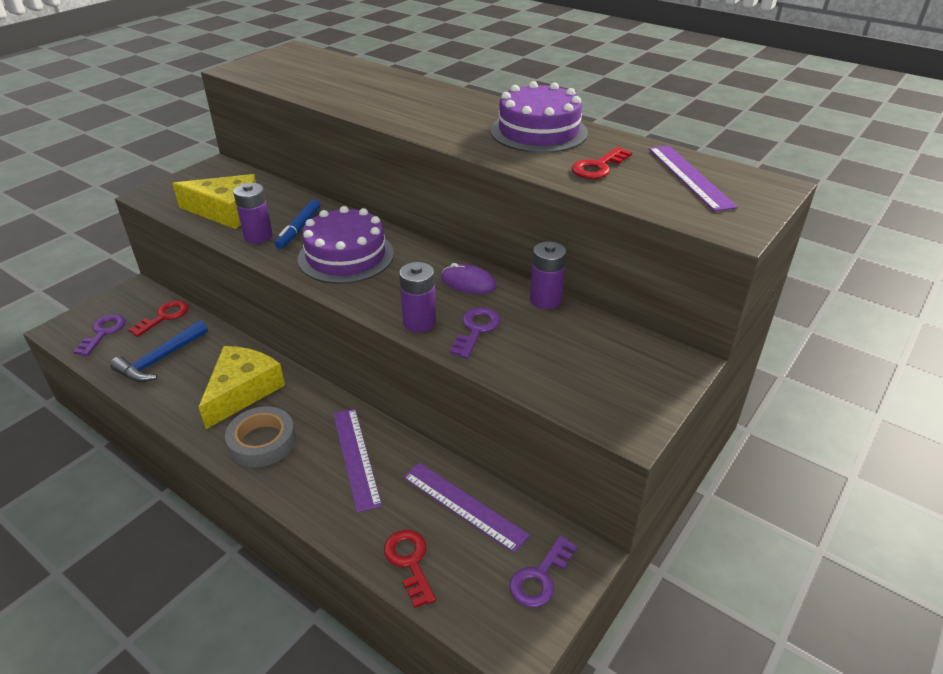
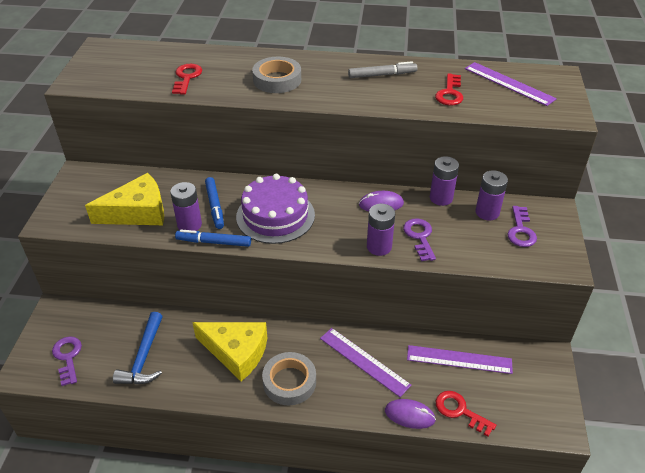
camera: 30 degrees left, 5 degrees up
(164, 317) = (108, 321): red key -> red key (187, 77)
(242, 391) = (236, 352): yellow cheese -> yellow cheese turned 120 degrees clockwise
(262, 259) = (214, 242): none -> blue marker
(349, 536) = (409, 415): none -> purple mouse
(419, 109) = (277, 80): none -> grey tape
(538, 131) = (382, 75): purple cake -> grey marker
(540, 577) = (538, 381): purple key -> purple key (520, 231)
(587, 334) = (487, 212): none -> purple battery

